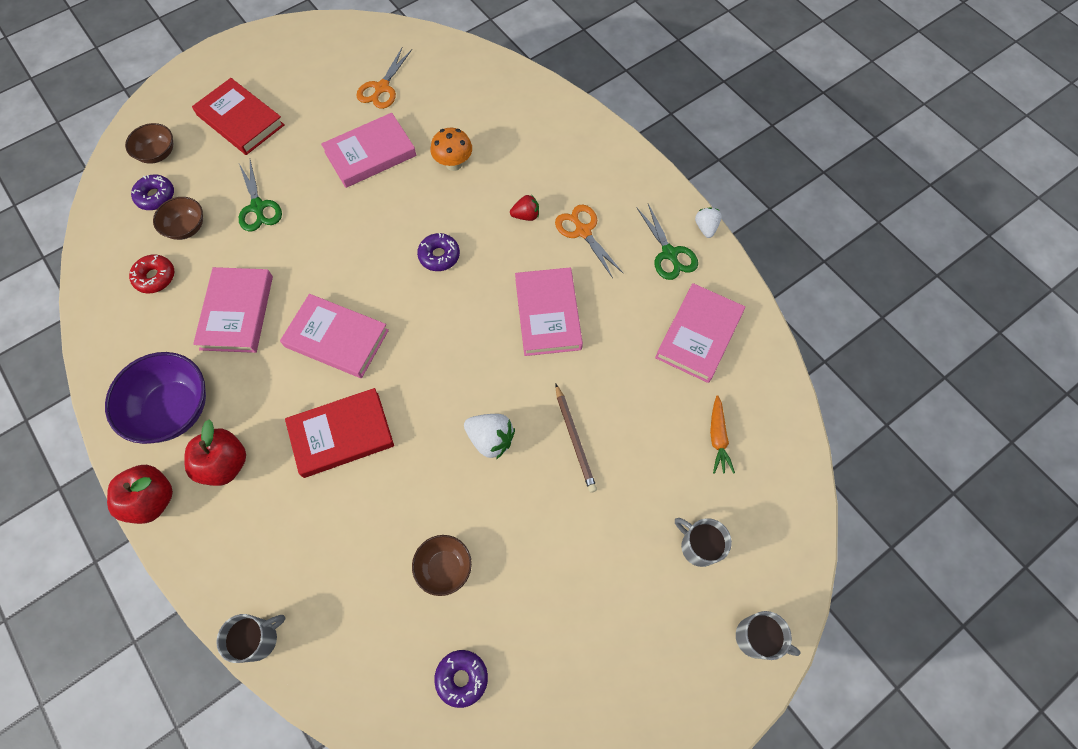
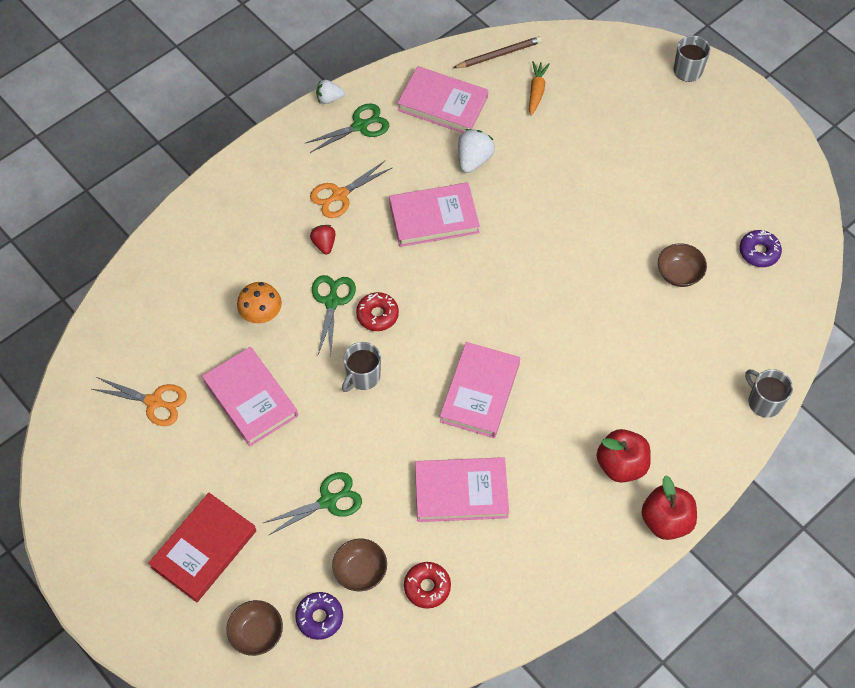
camera: 95 degrees left, 5 degrees down
(173, 409) = (574, 526): purple bowl -> none
(341, 434) = (577, 371): red book -> none
(439, 256) = (377, 315): purple donut -> red donut
(460, 219) = (332, 302): none -> green scissors
(490, 439) = (563, 251): white strawberry -> white strawberry (473, 159)
(575, 439) = (553, 189): brown pencil -> brown pencil (498, 54)
(698, 546) = (628, 104): grey mug -> grey mug (363, 377)
(717, 438) = (536, 91): orange carrot -> orange carrot turned 75 degrees counterclockwise

